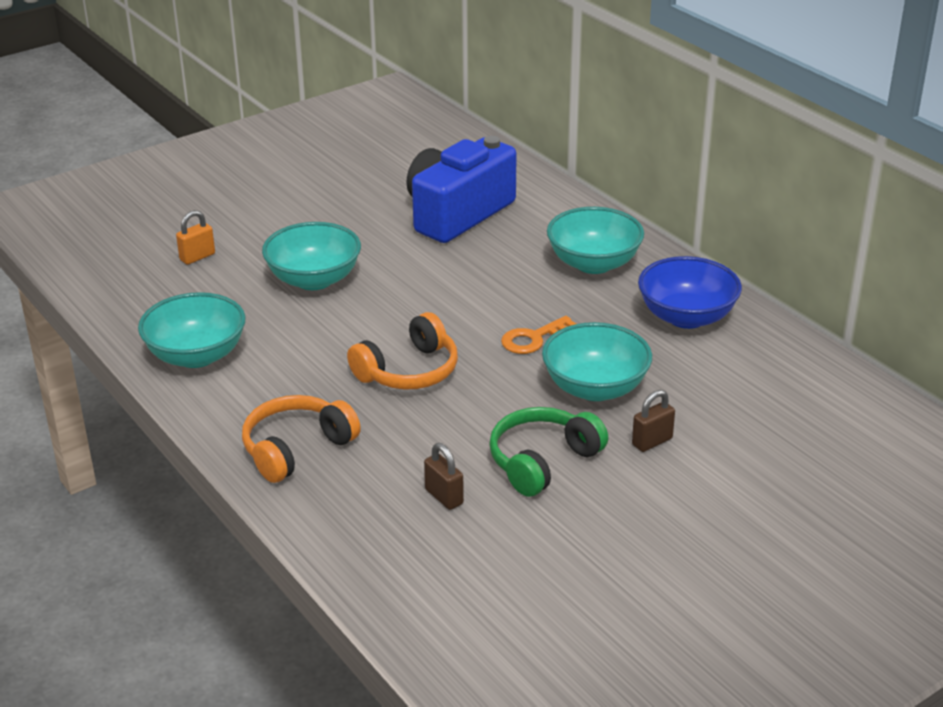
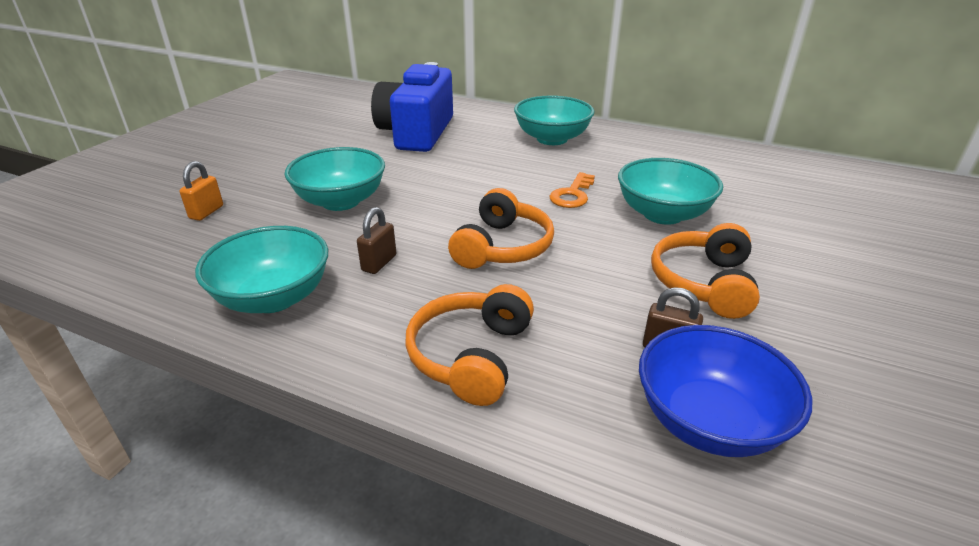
camera: 30 degrees left, 0 degrees up
(542, 461) = (703, 283): green headphones -> orange headphones
(652, 442) = (756, 239): brown padlock -> brown padlock (379, 263)
(686, 317) = (656, 153): blue bowl -> blue bowl (708, 421)

